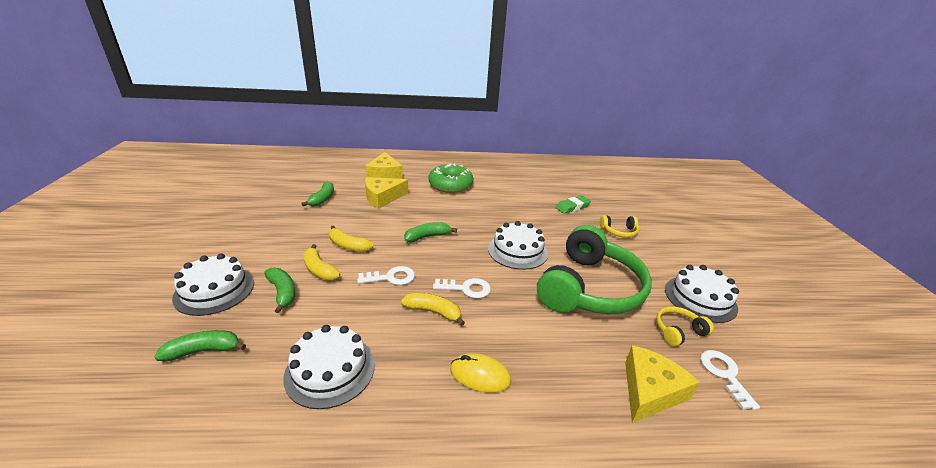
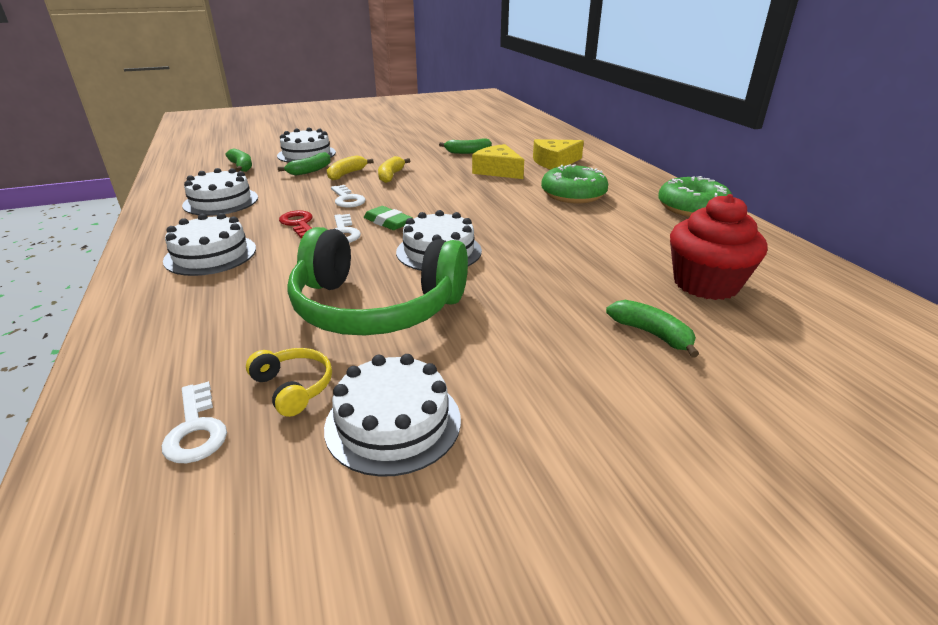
camera: 75 degrees right, 0 degrees up
(427, 237) = (433, 202): green banana -> green banana (651, 334)
(433, 312) = (299, 224): yellow banana -> red key
(480, 375) = (210, 254): yellow mouse -> white cake
(491, 162) = (692, 208): none -> green donut
(572, 207) = (616, 282): green eraser -> green eraser (388, 222)
(577, 187) = (705, 284): none -> red cupcake
(619, 231) = (572, 331): yellow headphones -> none
(650, 391) = (174, 355): yellow cheese -> none
(724, 374) = (196, 429): white key -> white key turned 90 degrees clockwise

